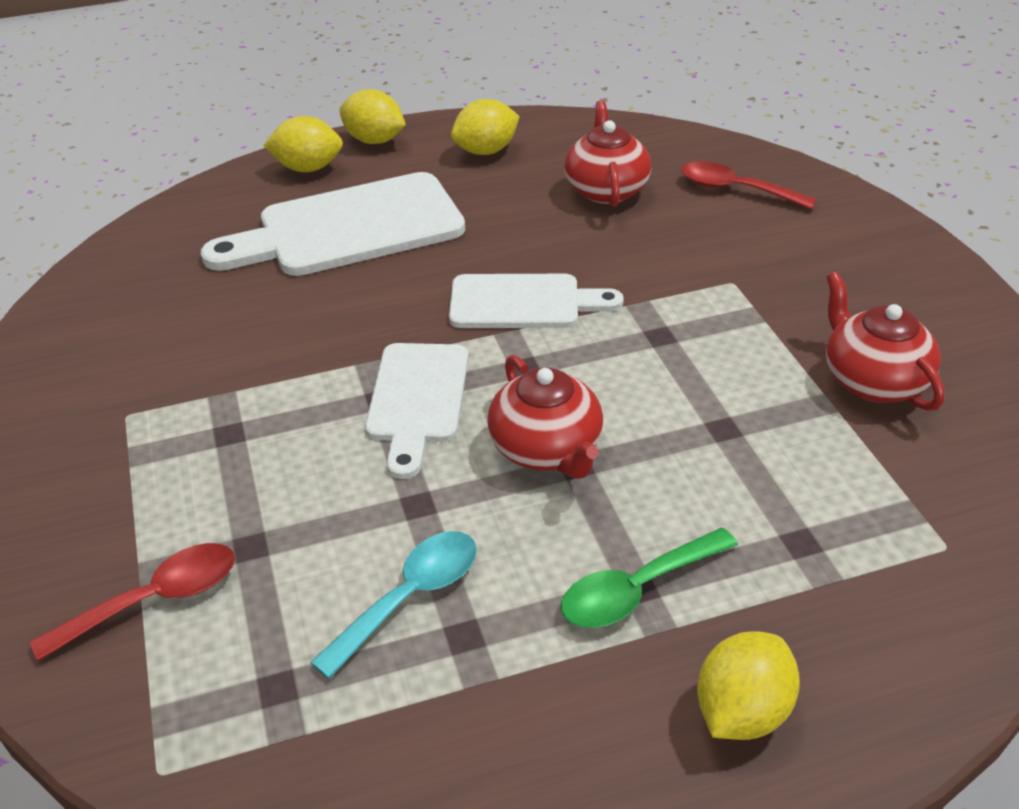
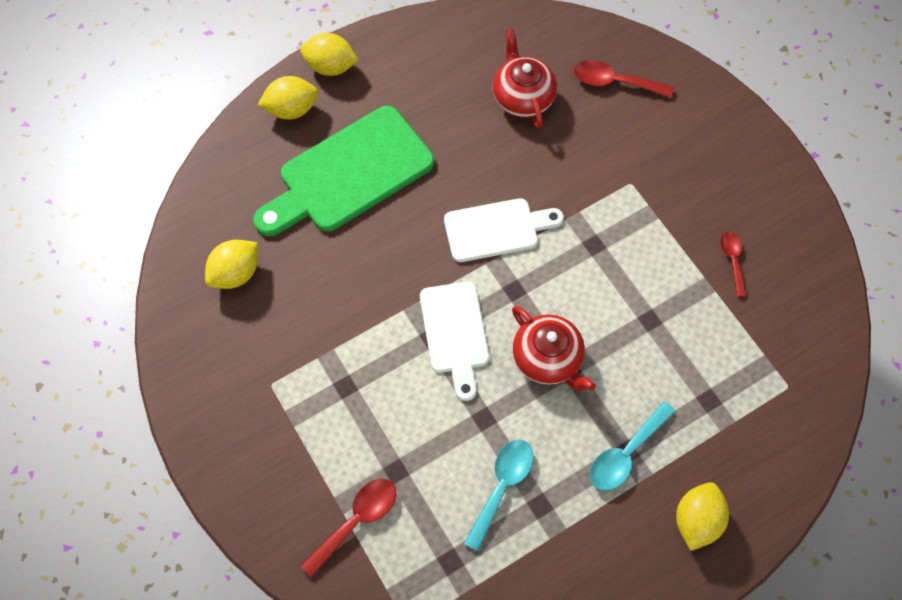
camera: 15 degrees left, 25 degrees up
(349, 228) = (349, 174): white cutting board -> green cutting board
(486, 151) = (421, 66): yellow lemon -> yellow lemon (236, 273)
(637, 590) = (626, 453): green spoon -> turquoise spoon
(872, 380) = (732, 260): red teapot -> red spoon

